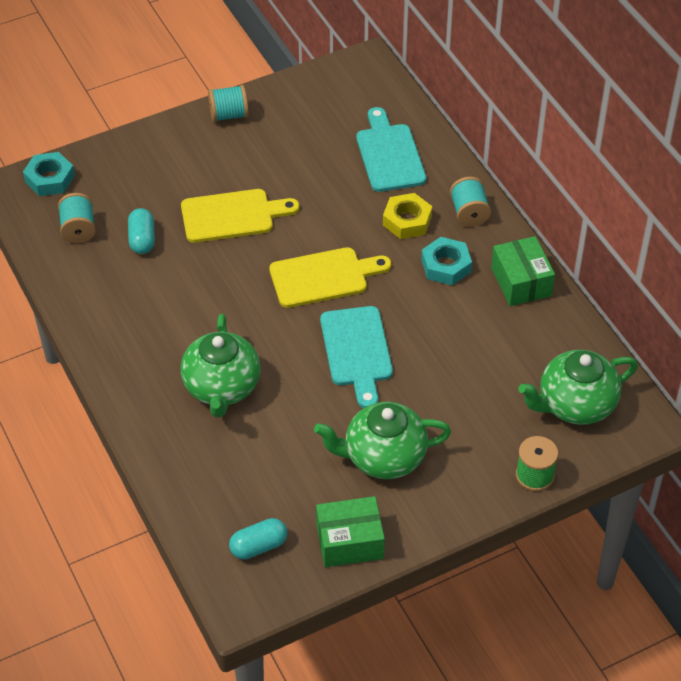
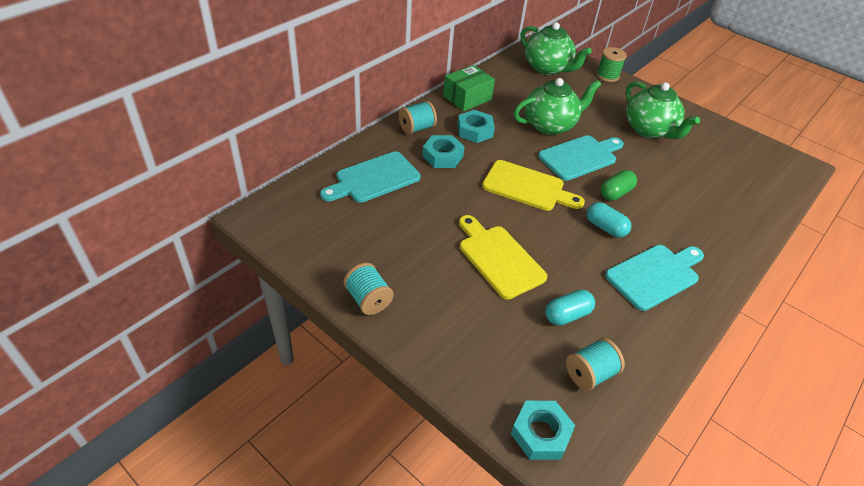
camera: 115 degrees left, 5 degrees down
(150, 329) = (655, 275): none -> turquoise cutting board
(221, 388) = (668, 216): green teapot -> green teapot (550, 125)
(258, 546) = (760, 167): turquoise capsule -> turquoise capsule (605, 227)
(279, 356) = (615, 193): none -> green capsule
(323, 277) = (527, 187): yellow cutting board -> yellow cutting board turned 150 degrees clockwise
(350, 541) = (717, 132): green box -> none
(407, 221) = (442, 156): yellow nut -> turquoise nut

